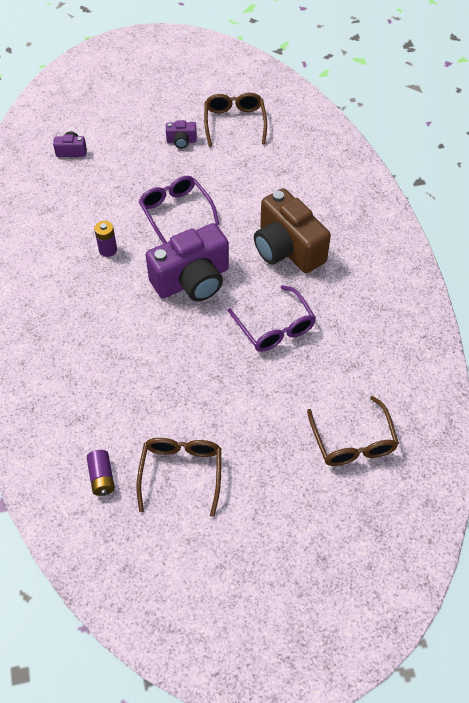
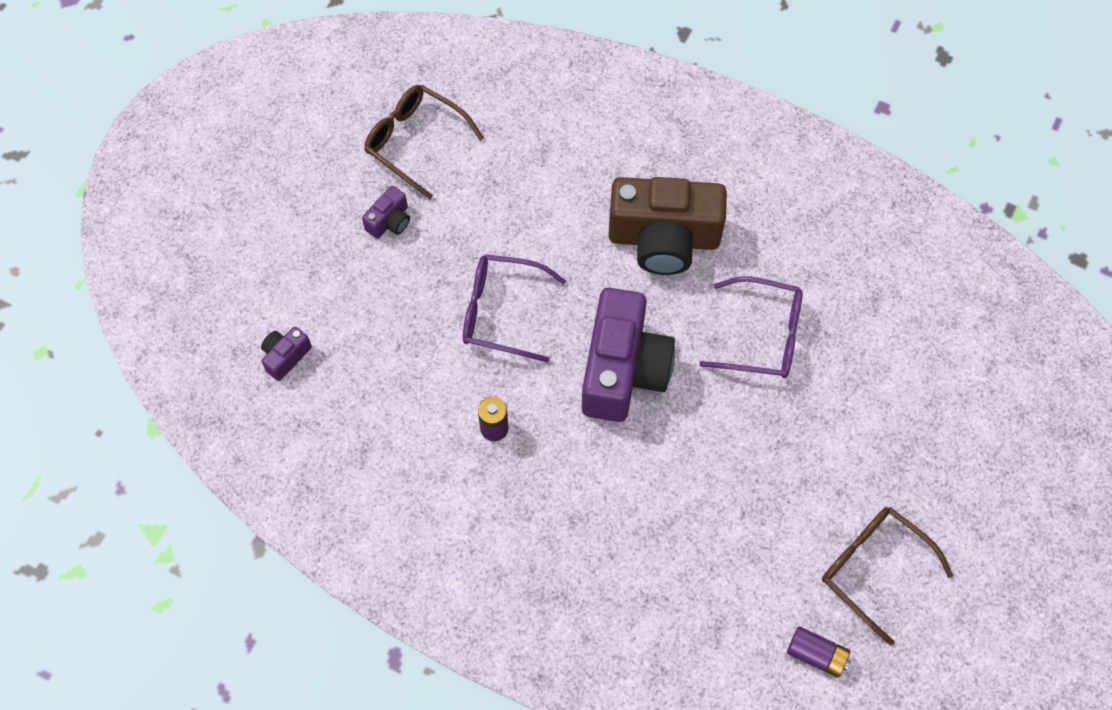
camera: 50 degrees left, 10 degrees up
(353, 441) = (966, 374): brown glasses -> none

